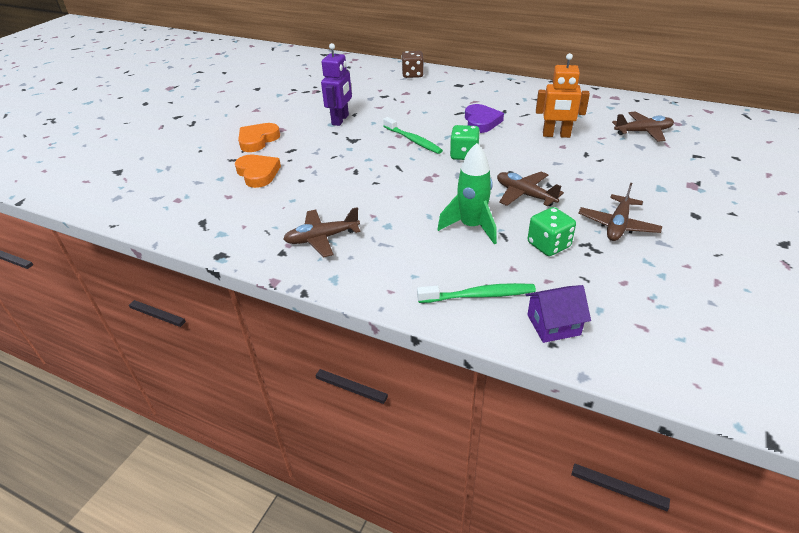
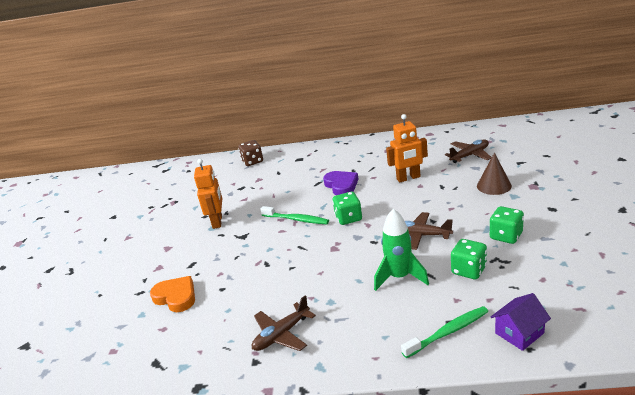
camera: 20 degrees left, 10 degrees down
(258, 140) = (152, 265): orange heart -> none
(340, 120) = (218, 221): purple robot -> orange robot
(617, 225) = (506, 236): brown plane -> green dice
(645, 171) = (494, 186): none -> brown cone

